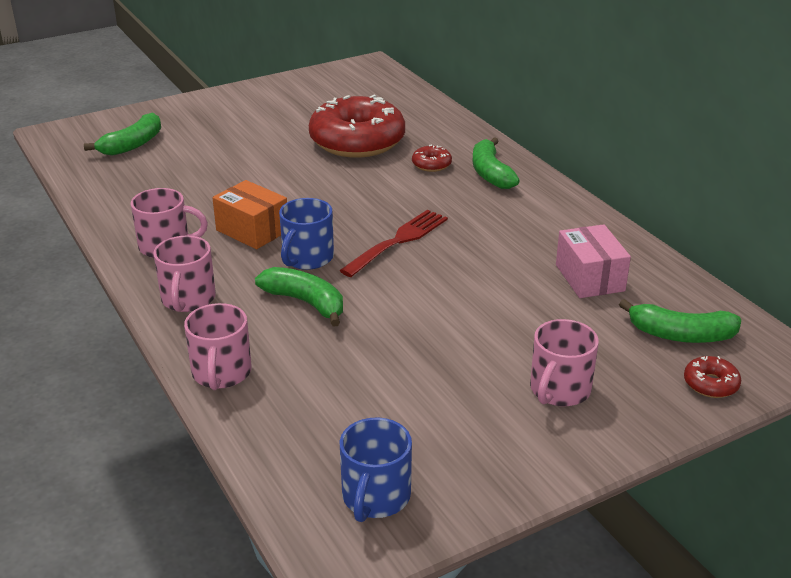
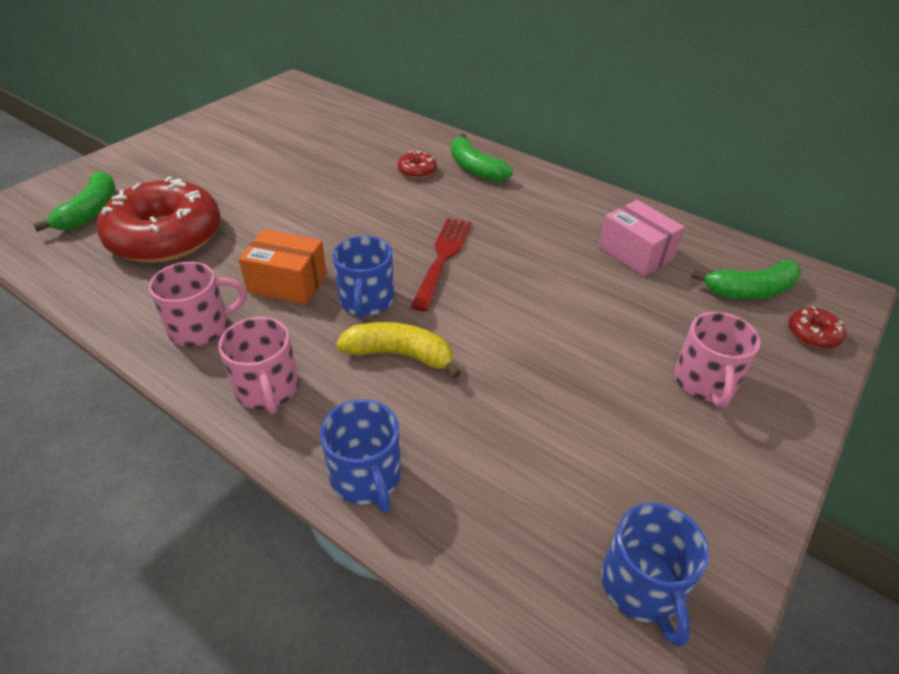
camera: 25 degrees left, 10 degrees up
(221, 373) = (366, 477): pink mug -> blue mug
(305, 302) = (399, 355): green banana -> yellow banana
(357, 141) = (331, 161): red donut -> red donut (166, 236)

